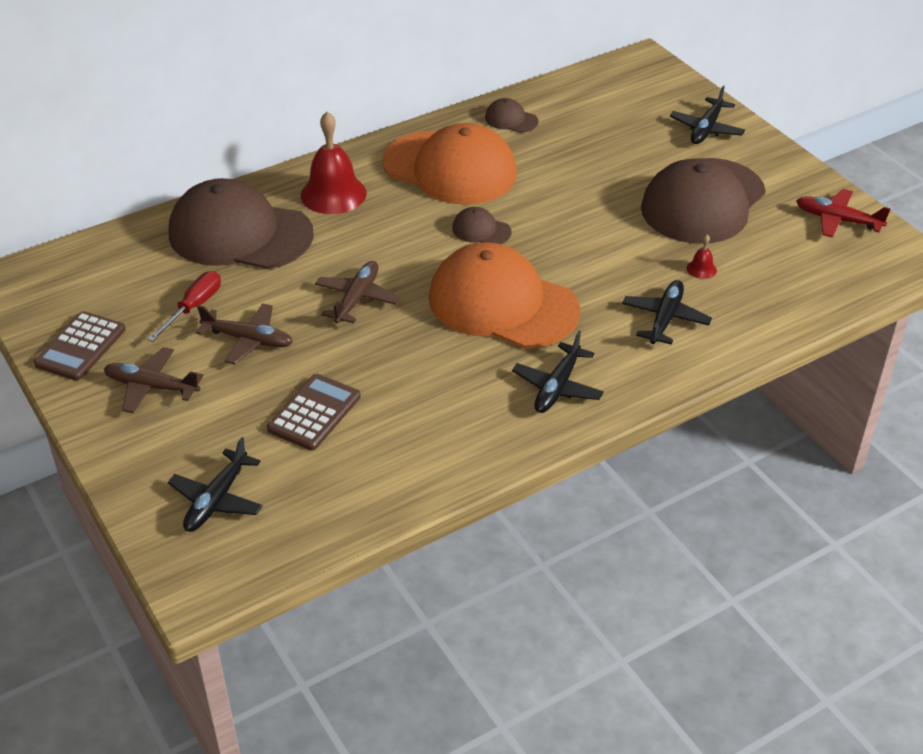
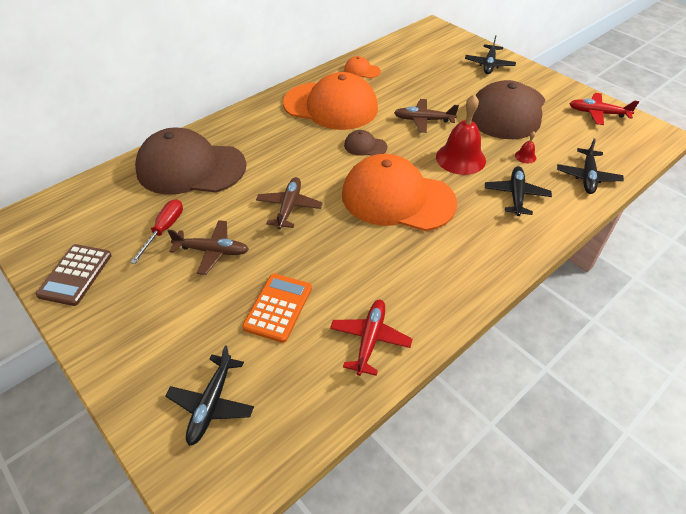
camera: 10 degrees left, 5 degrees up
(152, 387) = (139, 303): brown plane -> brown plane (423, 120)
(314, 413) = (278, 307): brown calculator -> orange calculator
(333, 194) = (253, 132): red bell -> red bell (460, 158)
(414, 461) = (370, 339): none -> red plane
(511, 119) = (362, 70): brown cap -> orange cap
(557, 387) = (460, 259): black plane -> black plane (587, 177)

